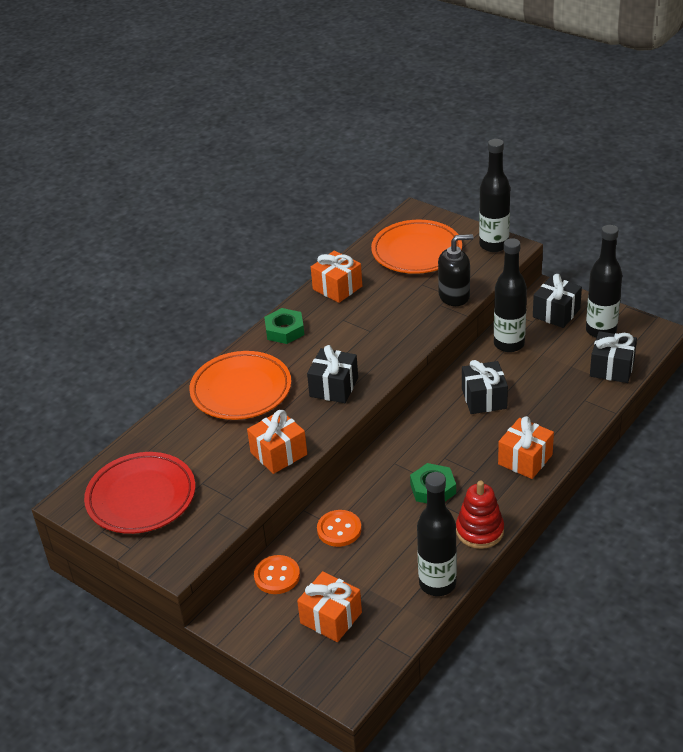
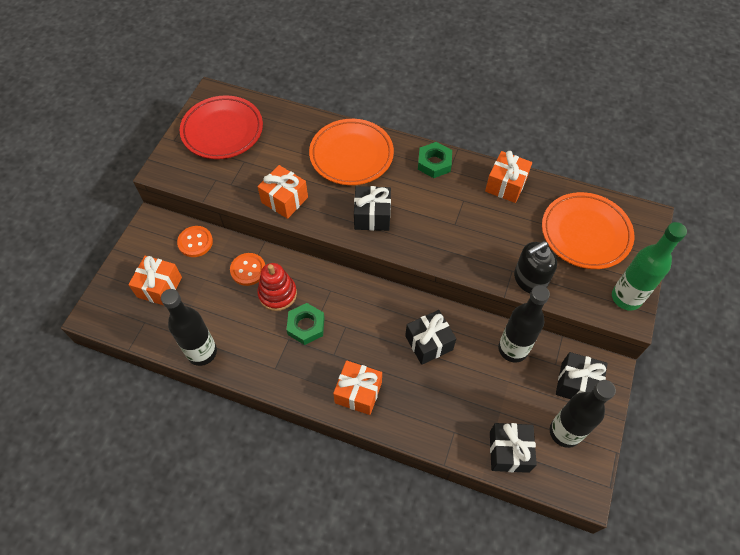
camera: 70 degrees right, 20 degrees up
(454, 296) = (529, 280): black soap dispenser -> black soap dispenser turned 90 degrees clockwise
(479, 531) = (264, 372): red stacking toy -> red stacking toy (277, 294)
(494, 245) = (626, 298): black bottle -> green bottle

